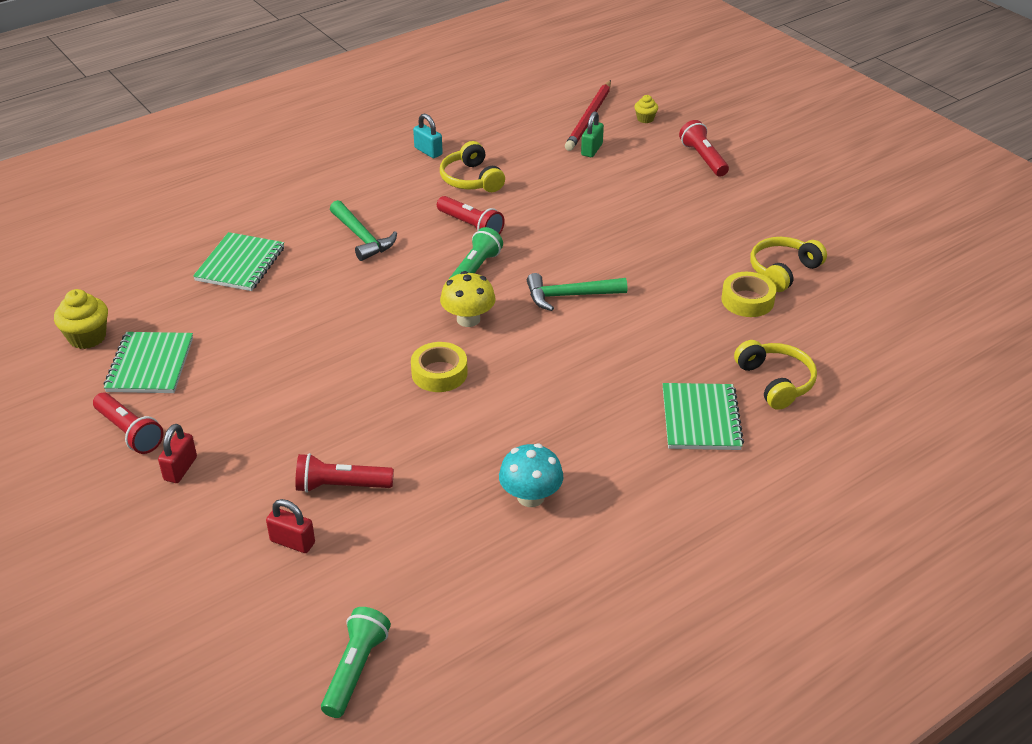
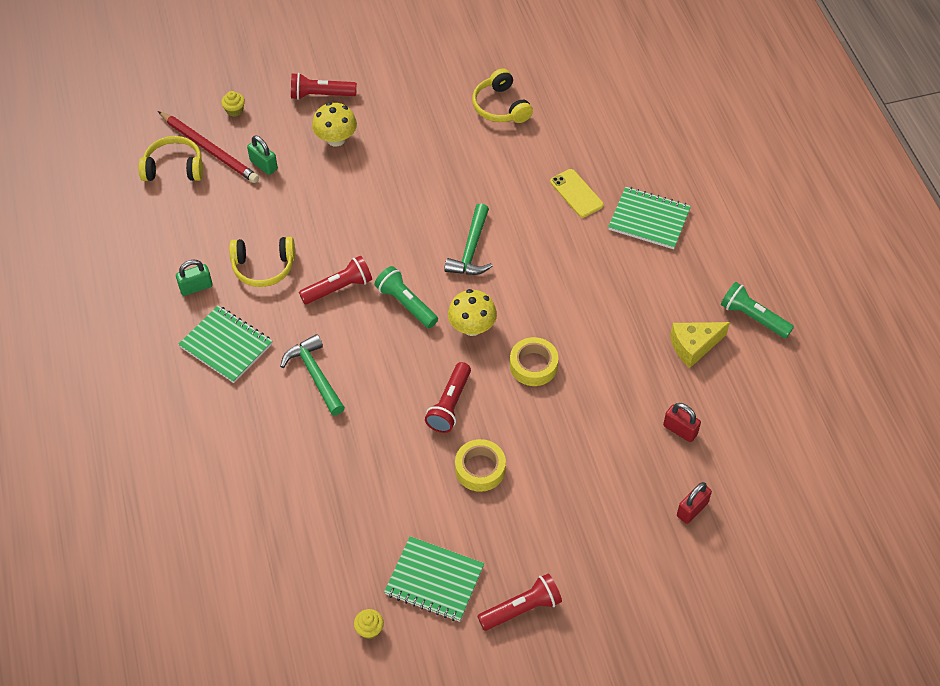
camera: 70 degrees left, 15 degrees up
(87, 337) = (369, 629): yellow cupcake -> yellow cupcake, size x0.57
(180, 469) = (582, 575): red padlock -> red padlock (680, 430)
(240, 264) = (310, 481): green notebook -> green notebook (226, 345)
(341, 486) = (642, 464): red flashlight -> red flashlight (449, 405)
(356, 669) = (825, 494): green flashlight -> green flashlight (753, 317)
(362, 237) = (315, 375): green hammer -> green hammer turned 105 degrees counterclockwise
(428, 151) = (196, 287): turquoise padlock -> green padlock
(530, 497) = (694, 346): turquoise mushroom -> yellow cheese
(654, 180) = (336, 139): none -> yellow mushroom
(699, 353) = (576, 193): none -> yellow phone
(747, 300) = (527, 142): yellow tape -> yellow tape (480, 469)
(775, 382) = (626, 162): yellow headphones -> yellow headphones (174, 168)

